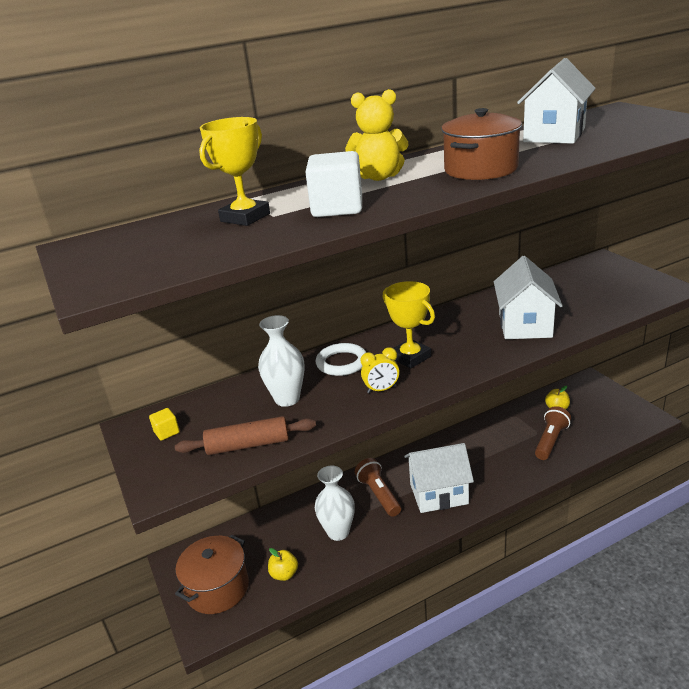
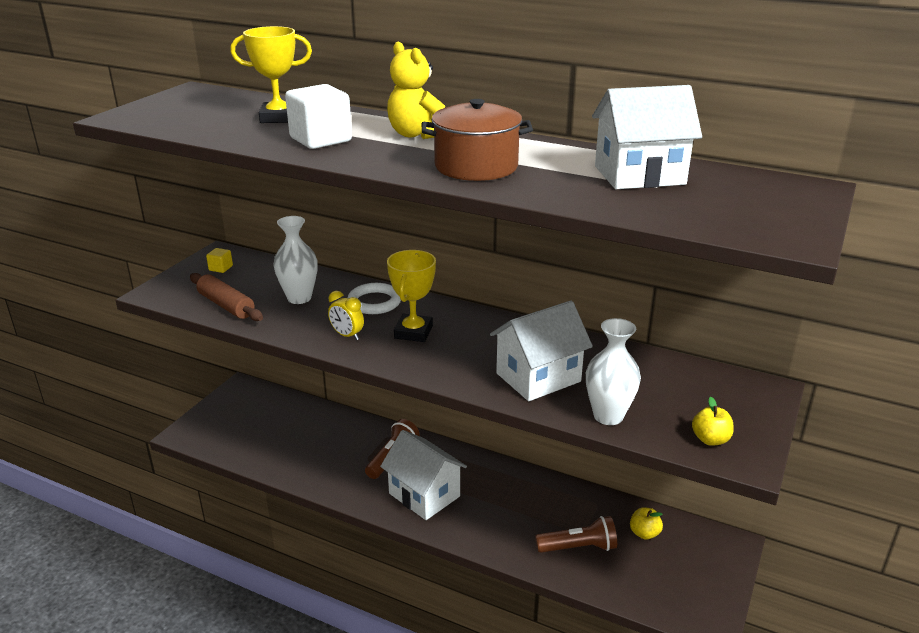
camera: 50 degrees right, 0 degrees up
(217, 588) = (227, 420): brown pot -> none
(284, 574) = (262, 446): yellow apple -> yellow apple (710, 439)
(338, 532) = (328, 454): white vase -> white vase (608, 416)

